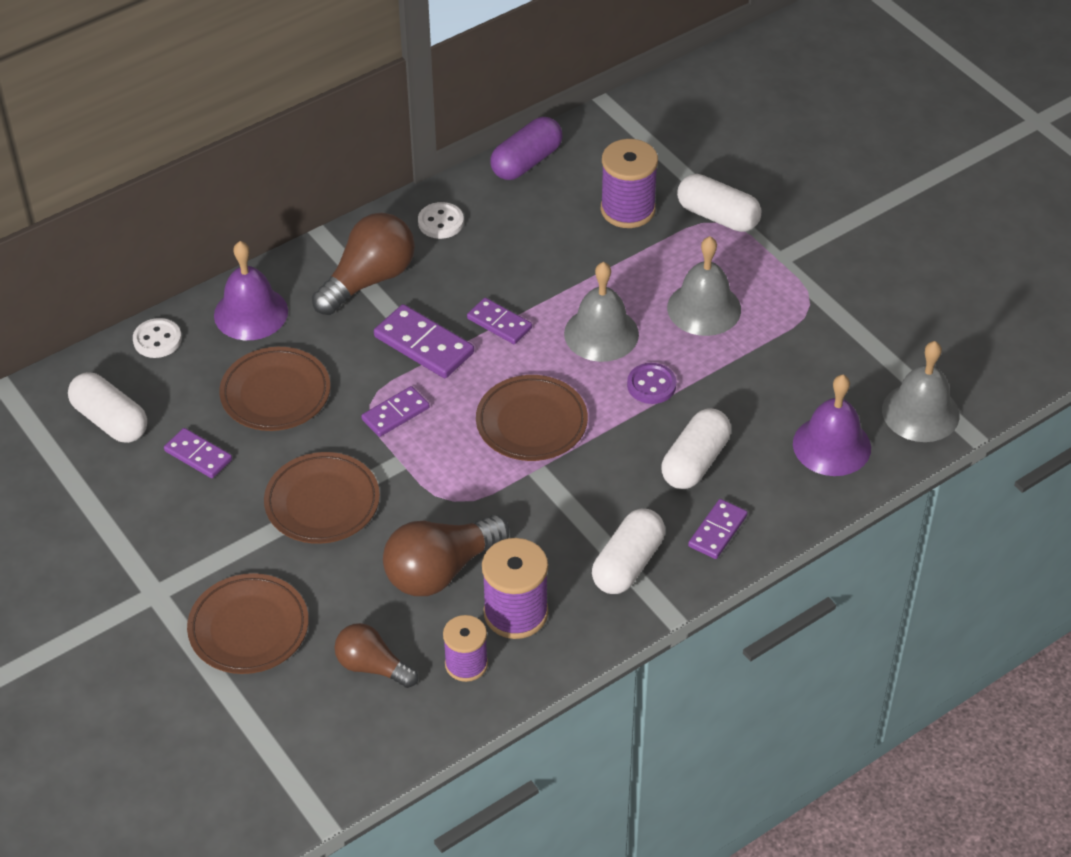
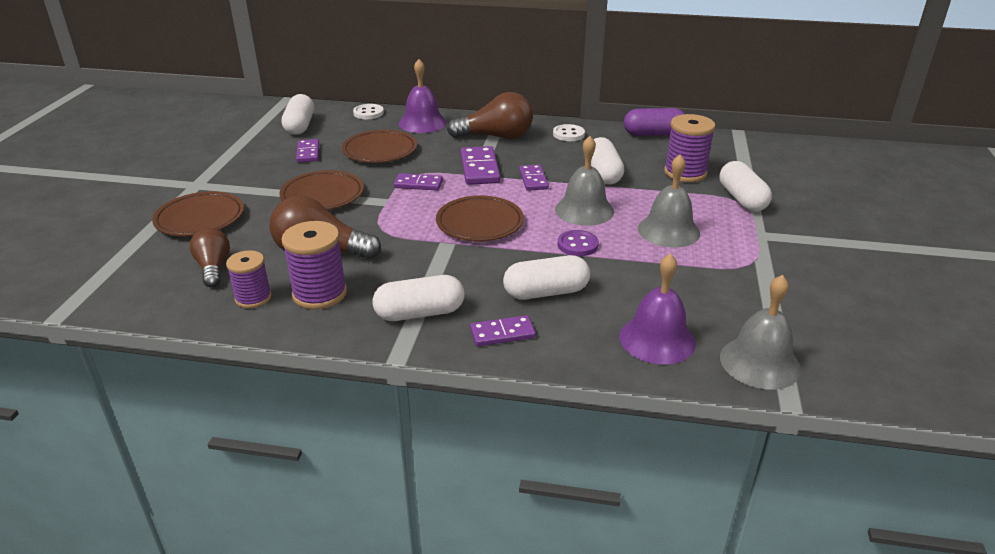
camera: 45 degrees right, 15 degrees down
(554, 265) = (603, 173): none -> white capsule

